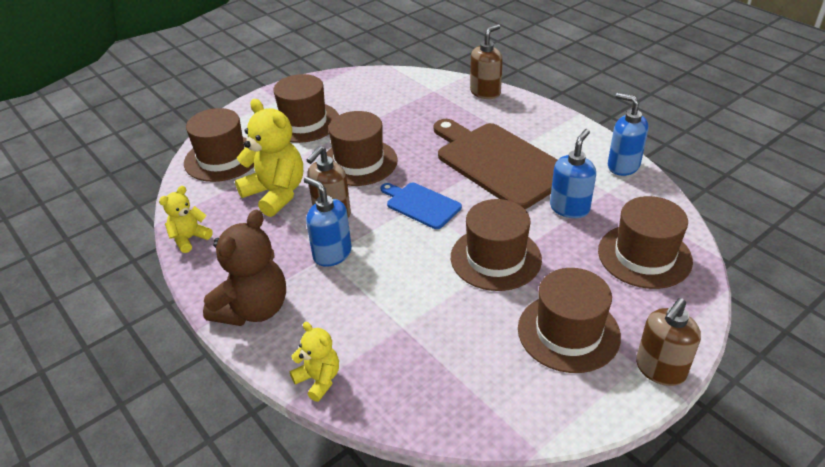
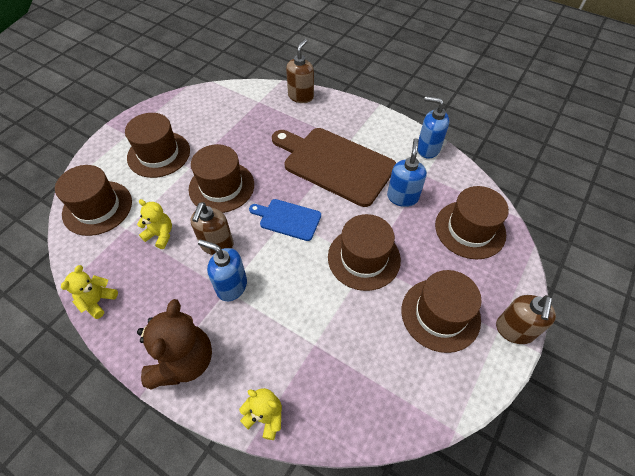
camera: 20 degrees left, 15 degrees up
(276, 194) = (160, 235): yellow teddy bear -> yellow teddy bear, size x0.55

